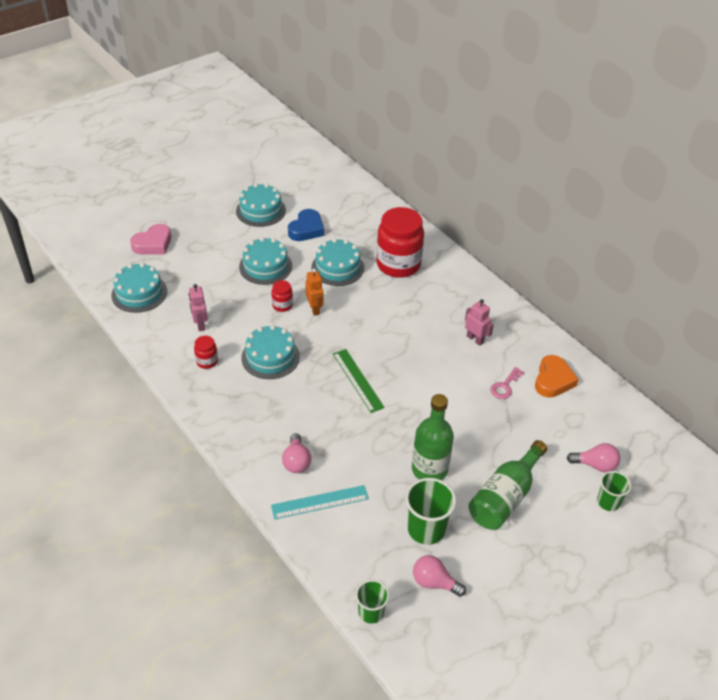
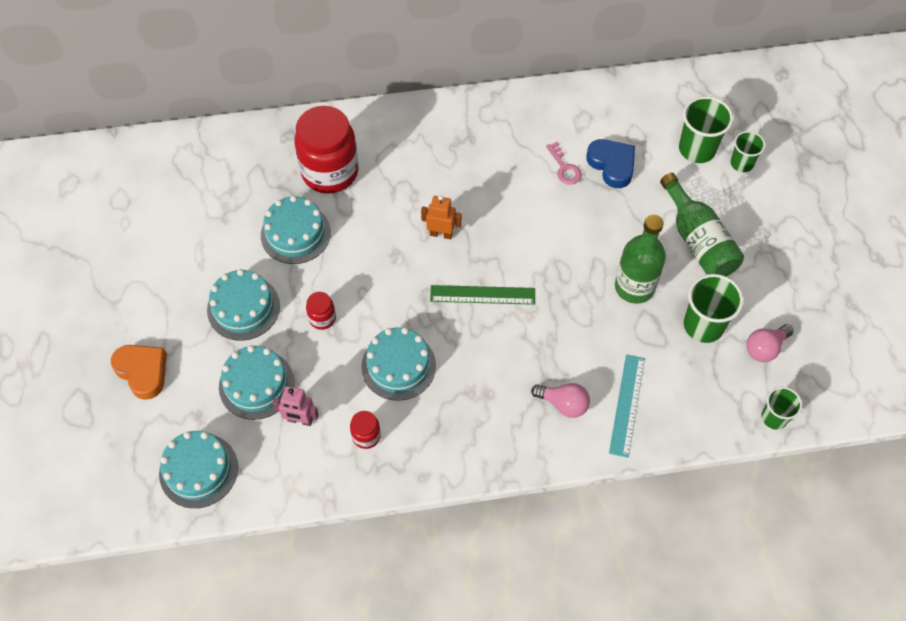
camera: 60 degrees left, 15 degrees up
(153, 244) = (113, 420): pink heart -> none
(260, 210) = (135, 270): turquoise cake -> turquoise cake (256, 384)
(306, 229) = (206, 235): blue heart -> blue heart (612, 165)
(314, 309) = (349, 287): orange robot -> orange robot (441, 234)
(475, 339) = (487, 159): pink robot -> none
(553, 380) = (579, 124): orange heart -> orange heart (142, 372)
(595, 465) = (697, 149): pink light bulb -> green cup

